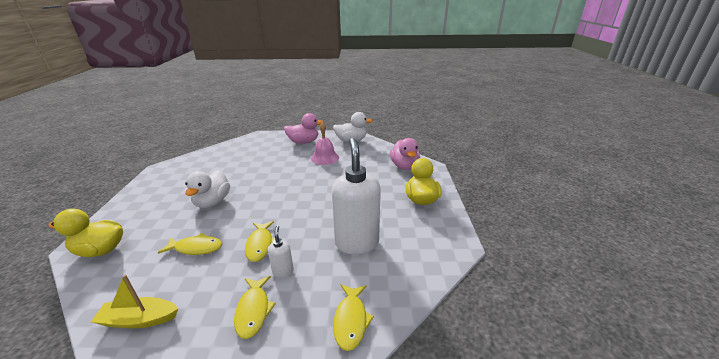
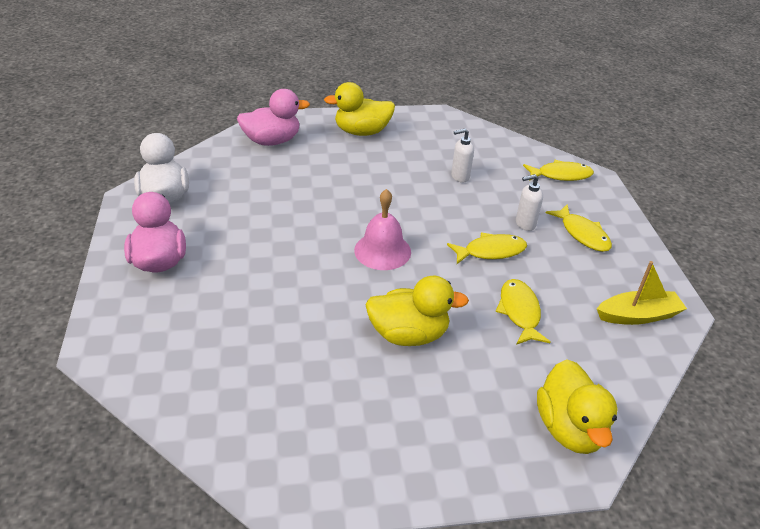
camera: 100 degrees left, 10 degrees up
(139, 319) = (638, 316): yellow boat -> yellow boat turned 90 degrees counterclockwise
(212, 202) = (408, 334): white duck -> yellow duck
(253, 310) = (582, 234): yellow fish -> yellow fish turned 75 degrees clockwise
(325, 158) = (238, 223): pink bell -> pink bell (382, 251)
(356, 243) = (459, 177): white soap dispenser -> white soap dispenser, size x0.43

